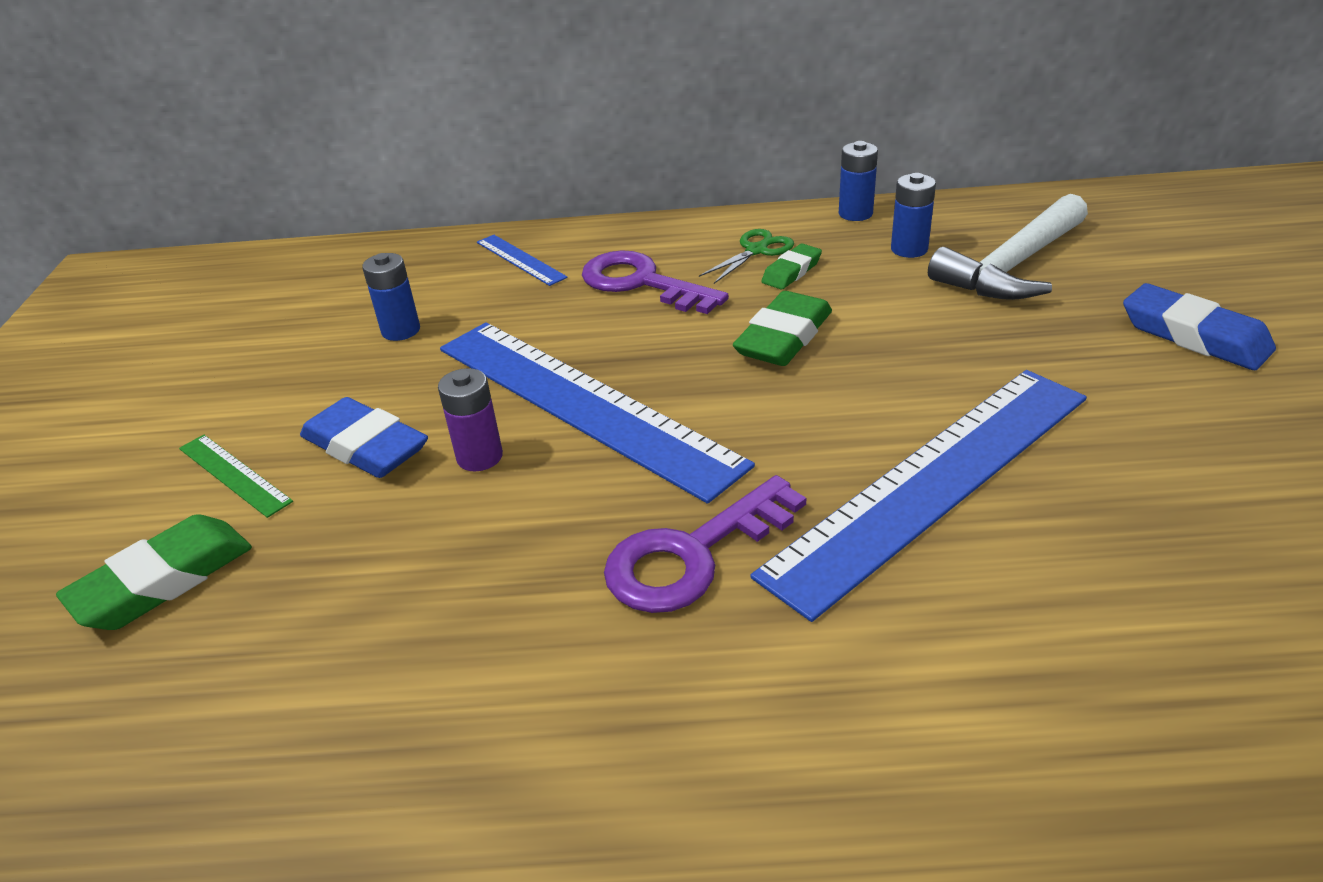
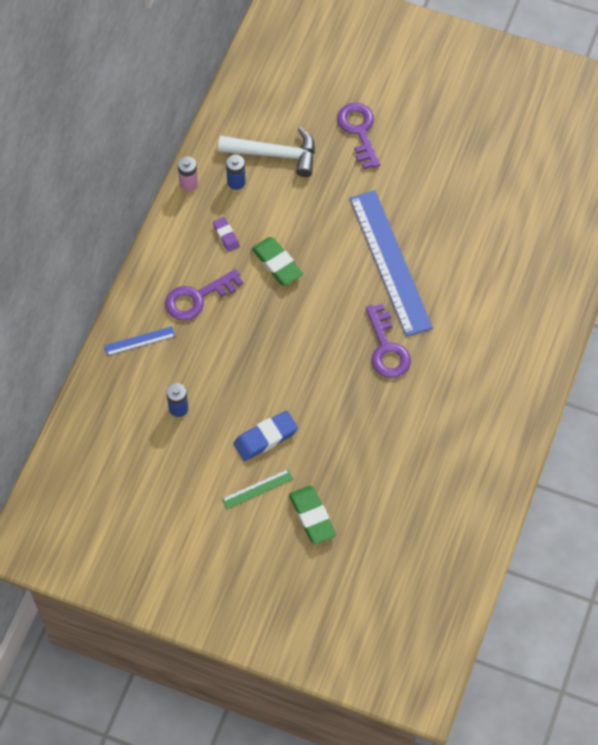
camera: 70 degrees left, 25 degrees up
(479, 457) = (296, 399): purple battery -> none
(583, 403) = (281, 353): blue ruler -> none
(756, 250) = (197, 240): green scissors -> none
(791, 272) = (226, 236): green eraser -> purple eraser
(855, 214) = (188, 183): blue battery -> pink battery
(1012, 266) = (275, 154): white hammer -> white hammer turned 60 degrees counterclockwise
(1194, 336) = (359, 131): blue eraser -> purple key

